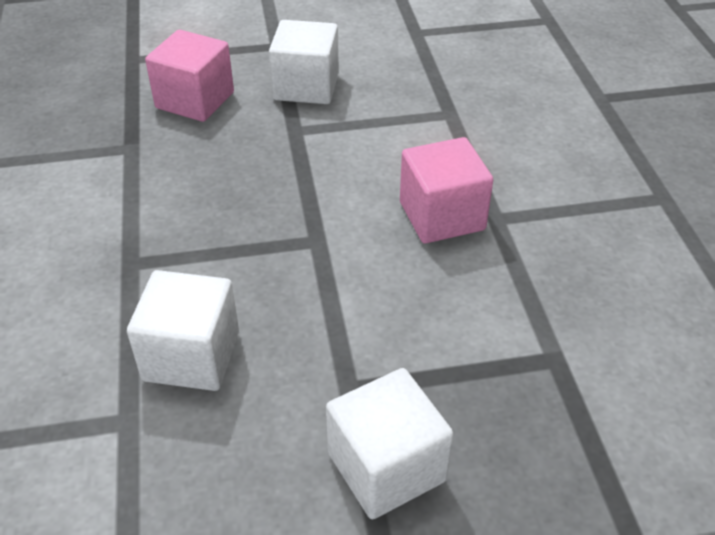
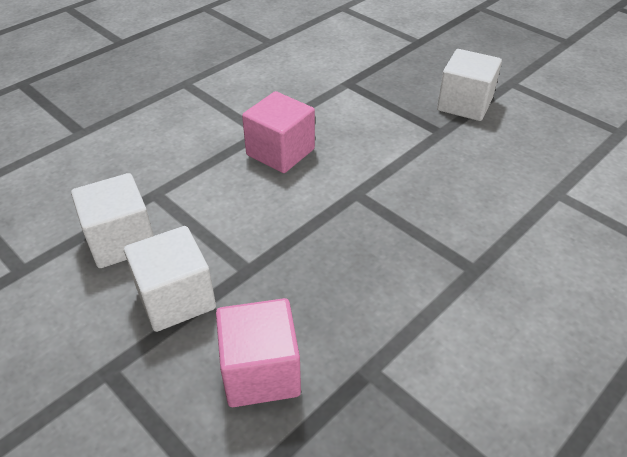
camera: 125 degrees left, 0 degrees up
(191, 356) = (496, 194): white cube -> white cube (121, 241)

